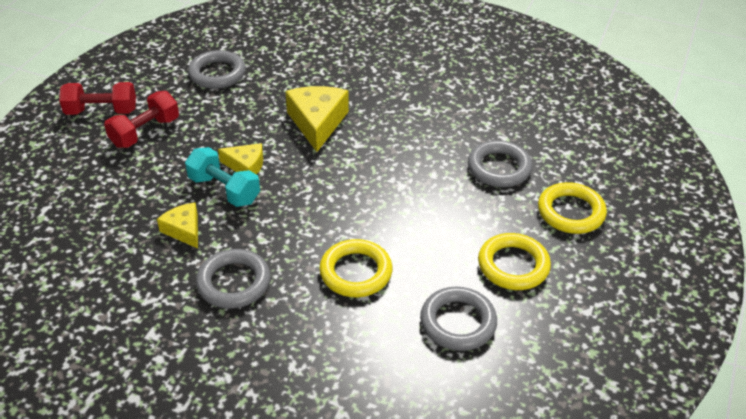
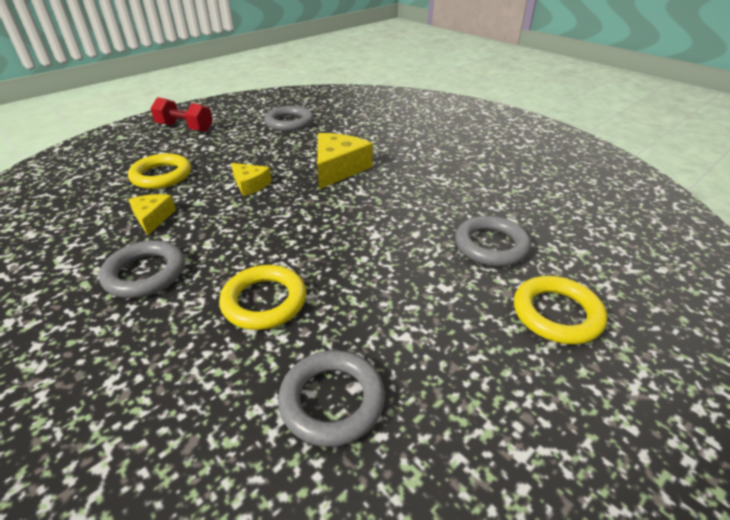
camera: 25 degrees right, 5 degrees down
(145, 132) = (200, 146): red dumbbell -> none
(224, 190) = (216, 197): turquoise dumbbell -> none
(513, 265) = (447, 353): yellow ring -> yellow ring (161, 175)

